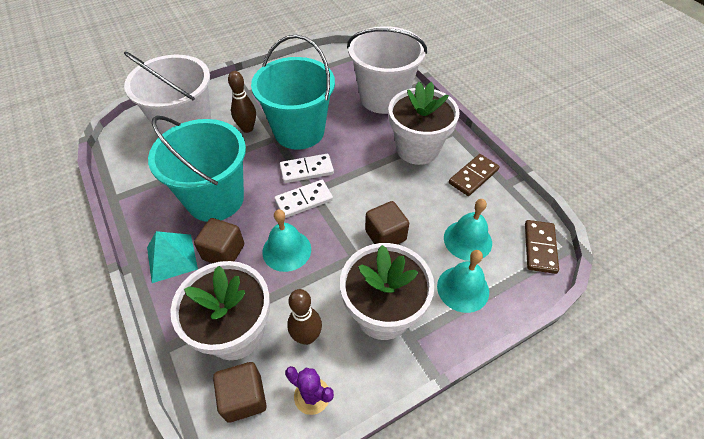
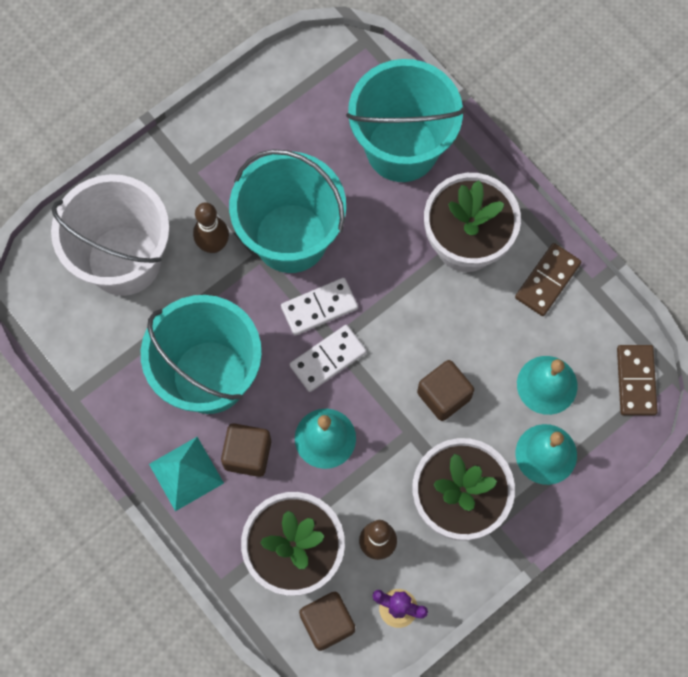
camera: 10 degrees left, 20 degrees up
(383, 98) = (402, 148): white bucket -> turquoise bucket

